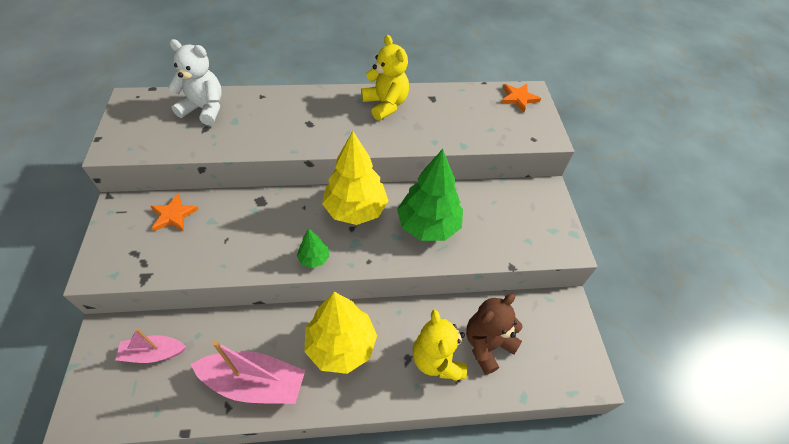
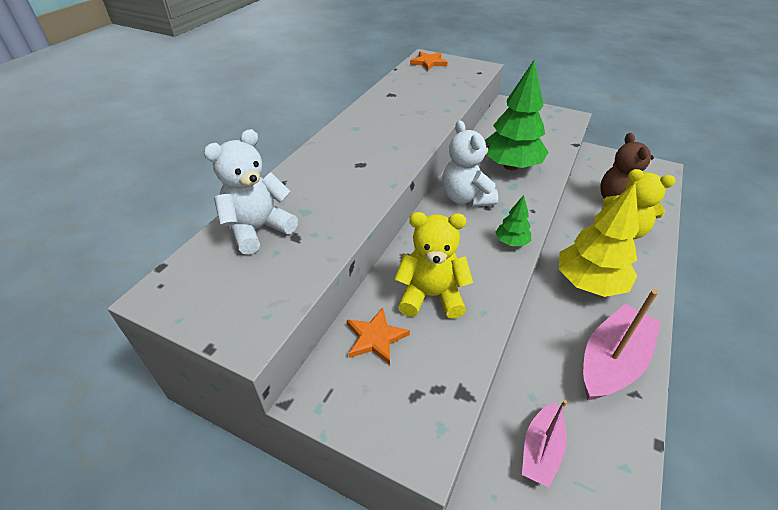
camera: 55 degrees left, 10 degrees down
(355, 210) = (465, 198): yellow tree -> white teddy bear
(385, 105) = (376, 117): yellow teddy bear -> yellow teddy bear (431, 296)

